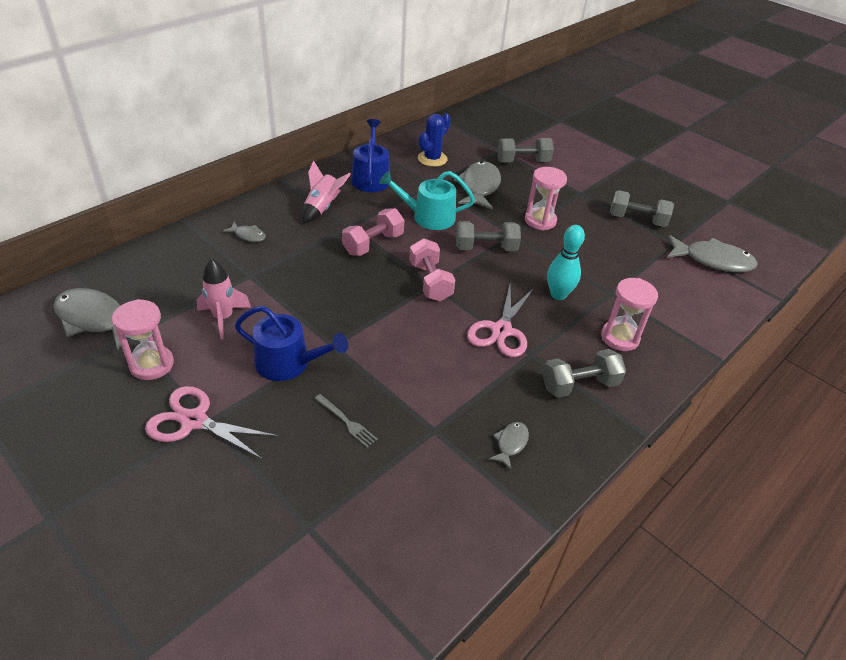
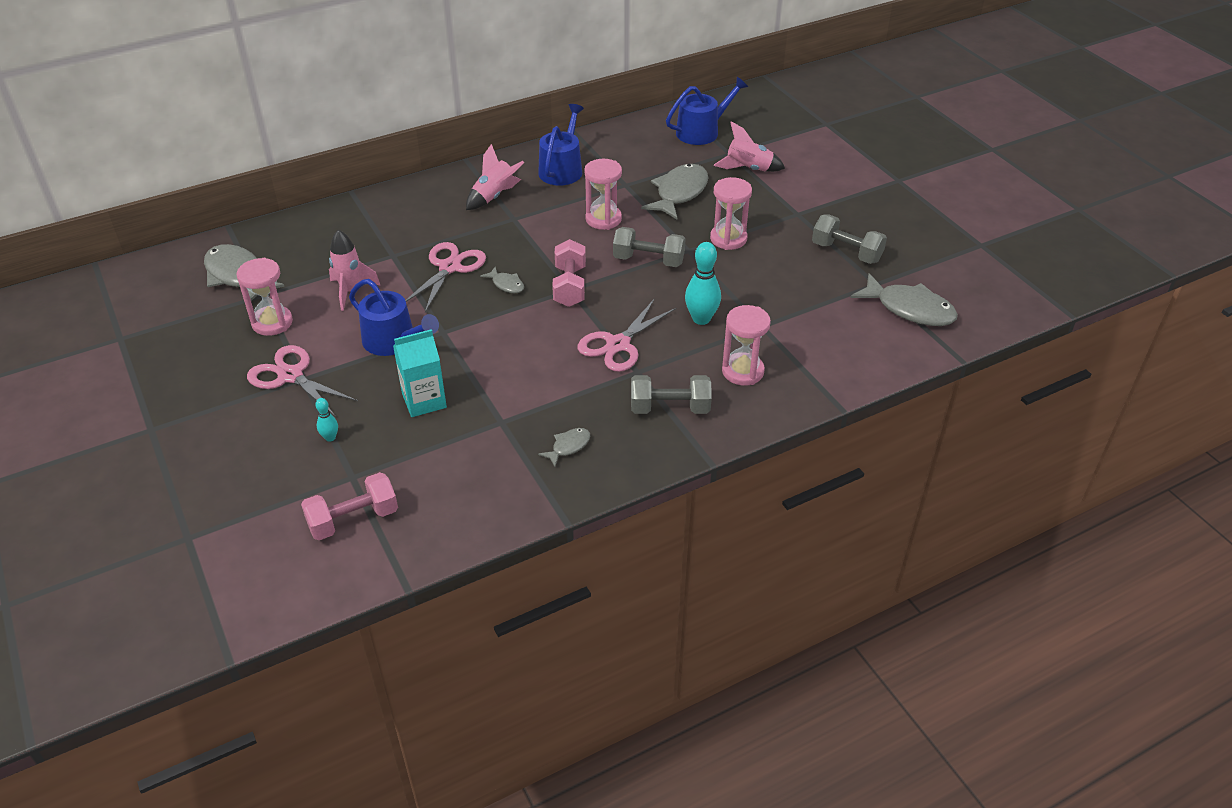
camera: 20 degrees right, 0 degrees up
(248, 235) = (407, 215): grey fish -> grey fish (506, 284)
(265, 485) = (330, 437): none -> turquoise bowling pin
(311, 280) = (449, 267): none -> pink scissors
(347, 422) = (424, 401): grey fork -> turquoise carton
(373, 244) = (529, 240): pink dumbbell -> pink dumbbell (353, 520)
(428, 217) = (603, 219): turquoise watering can -> pink hourglass
(432, 159) = (642, 155): blue cactus -> none
(469, 135) = (702, 131): none -> blue watering can
(523, 161) = (748, 169): grey dumbbell -> pink rocket

